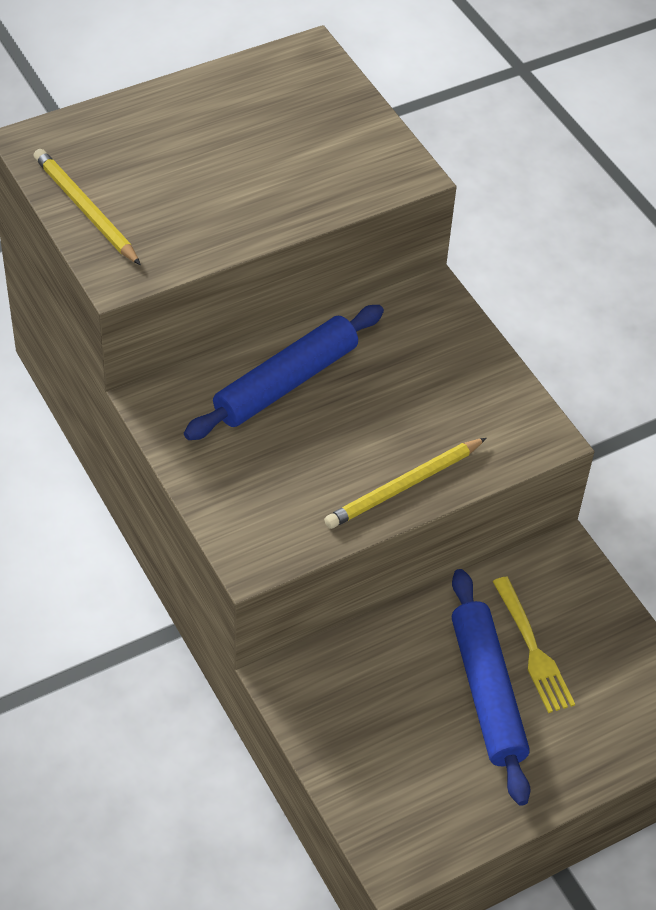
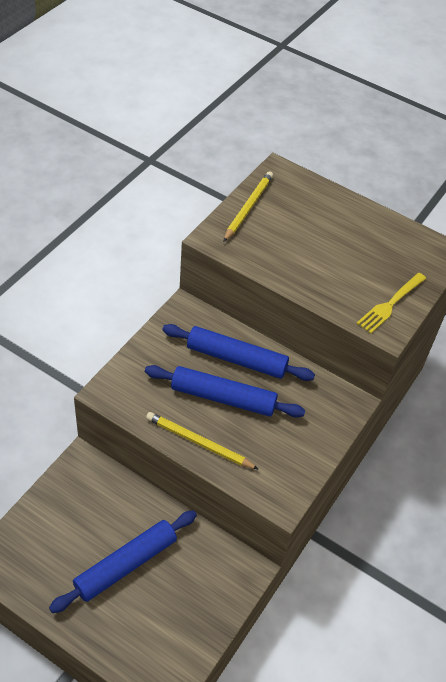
camera: 60 degrees right, 0 degrees up
(344, 427) = (223, 397): none -> blue rolling pin
(533, 649) = (169, 578): yellow fork -> yellow fork (390, 304)

